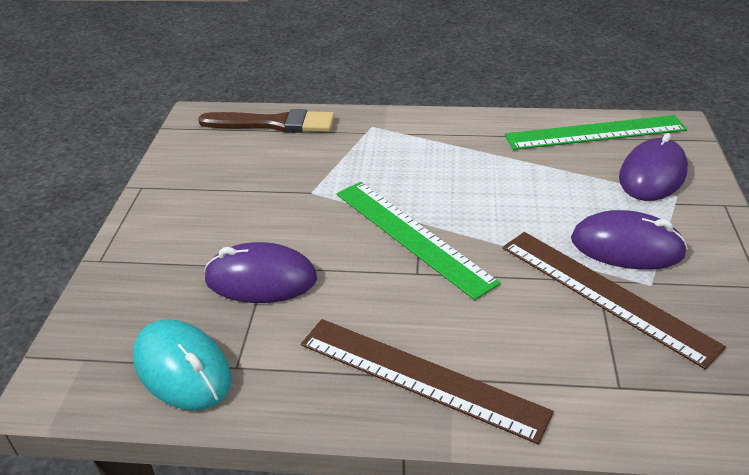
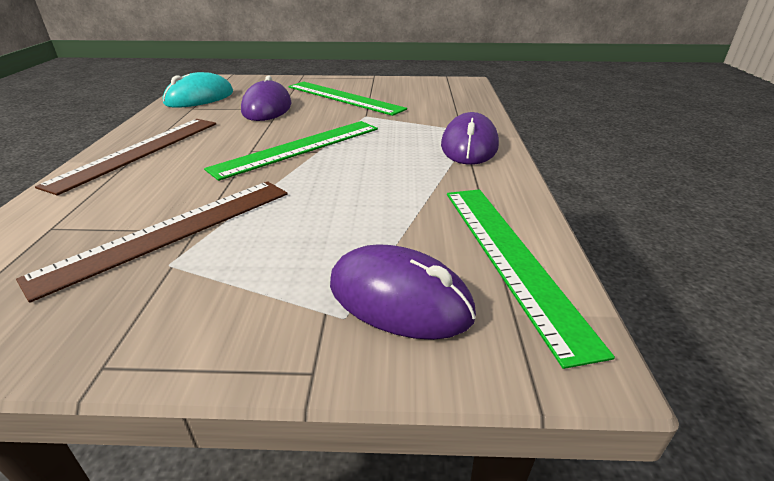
camera: 85 degrees right, 5 degrees down
(233, 211) = (344, 97): none -> green ruler
(274, 124) = (463, 100): brown brush -> none
(627, 246) = (241, 255): purple mouse -> purple mouse (469, 146)

